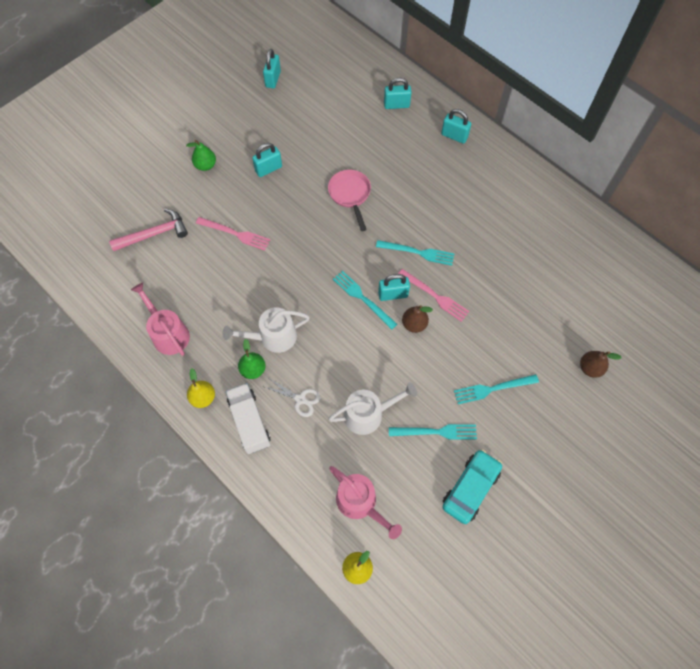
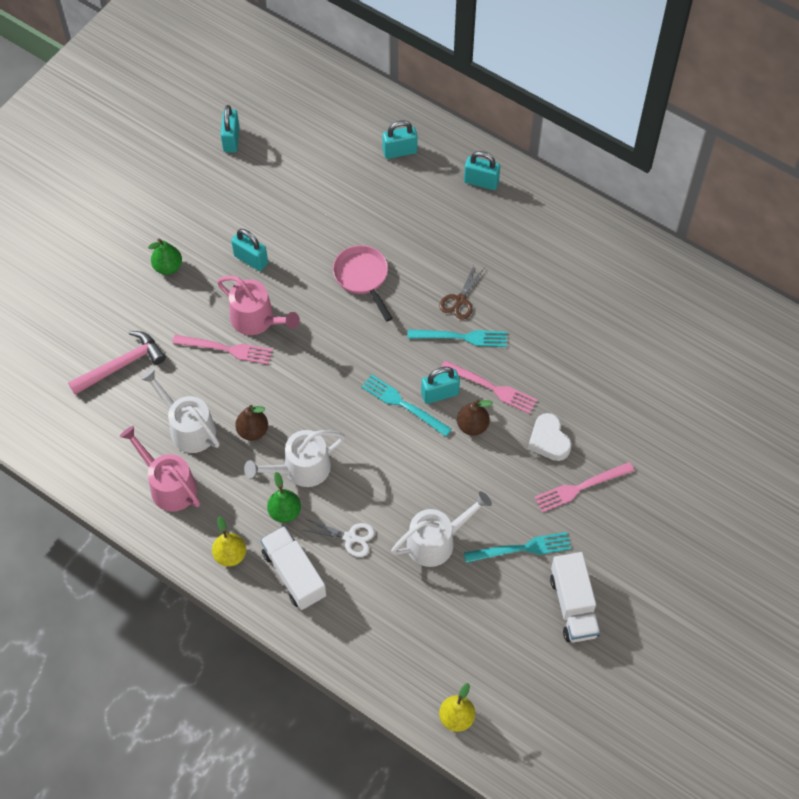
camera: 10 degrees left, 5 degrees down
(193, 290) = (188, 428): none -> white watering can
(268, 169) = (251, 259): turquoise padlock -> turquoise padlock turned 75 degrees clockwise
(360, 503) = (446, 644): pink watering can -> pink watering can (257, 319)
(422, 223) = (460, 300): none -> brown scissors
(470, 488) = (573, 606): turquoise car -> white truck
(473, 346) = (548, 440): none -> white heart
(492, 389) = (580, 487): turquoise fork -> pink fork
(590, 368) = (693, 444): brown pear -> brown pear (253, 431)

